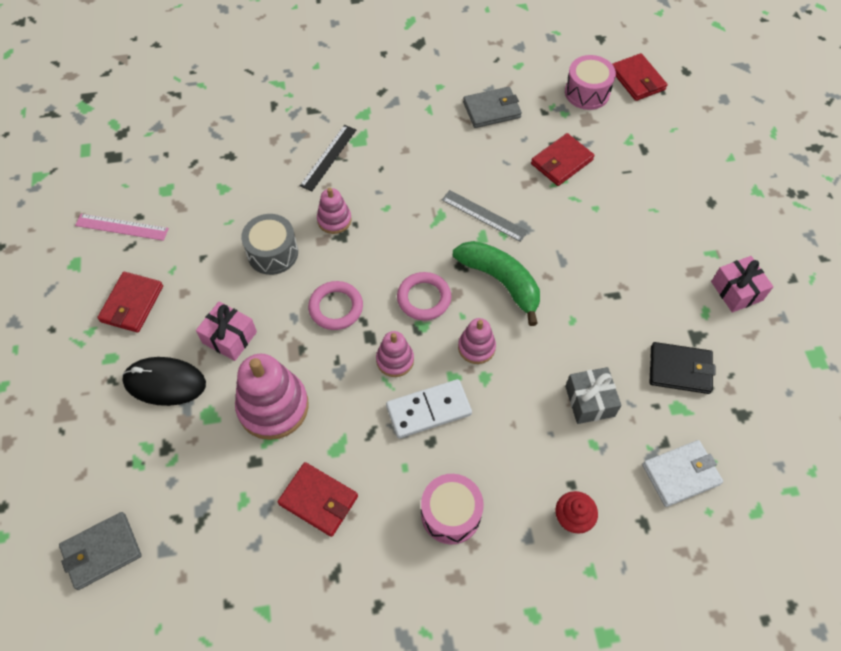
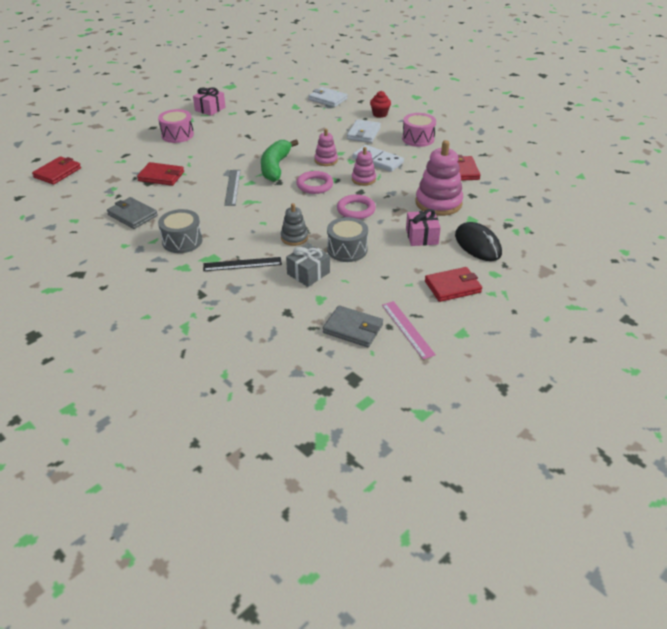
camera: 125 degrees left, 20 degrees down
(102, 551) = (576, 216): grey wallet -> grey wallet (353, 329)
(334, 220) = (294, 238): pink stacking toy -> grey stacking toy
(409, 129) = (182, 241): none -> grey drum
(521, 447) = (364, 133): none -> white wallet
(587, 92) = (85, 186): pink drum -> pink drum (177, 135)
(589, 401) = (318, 125): grey gift -> grey gift (308, 273)
(679, 369) = (274, 111): black wallet -> none

